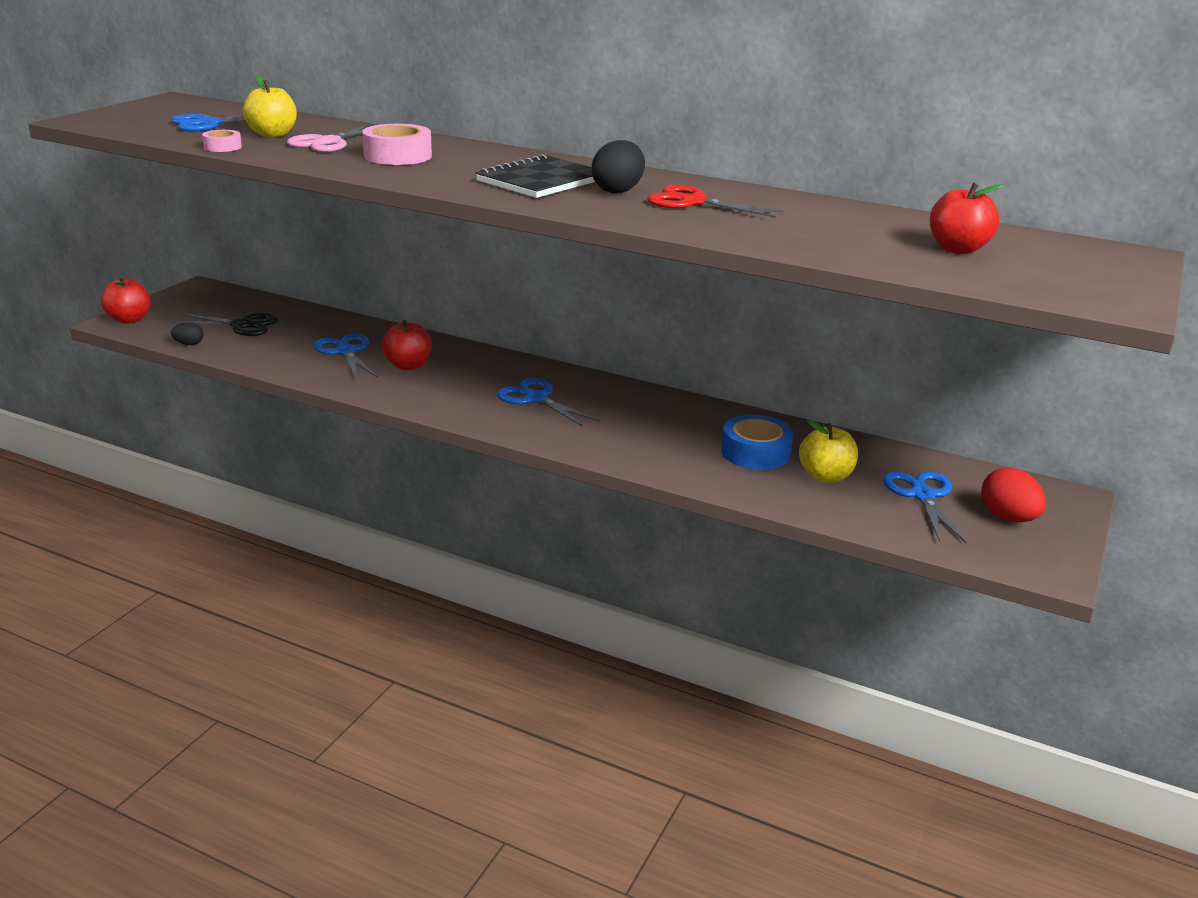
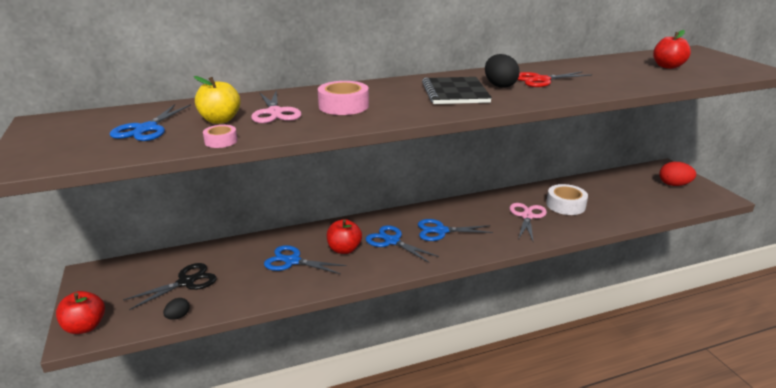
camera: 45 degrees left, 0 degrees up
(670, 437) = (527, 216): none -> pink scissors
(755, 452) = (565, 205): blue tape -> white tape
(825, 476) = (604, 201): yellow apple -> none
(922, 496) = (641, 191): blue scissors -> blue scissors (392, 241)

